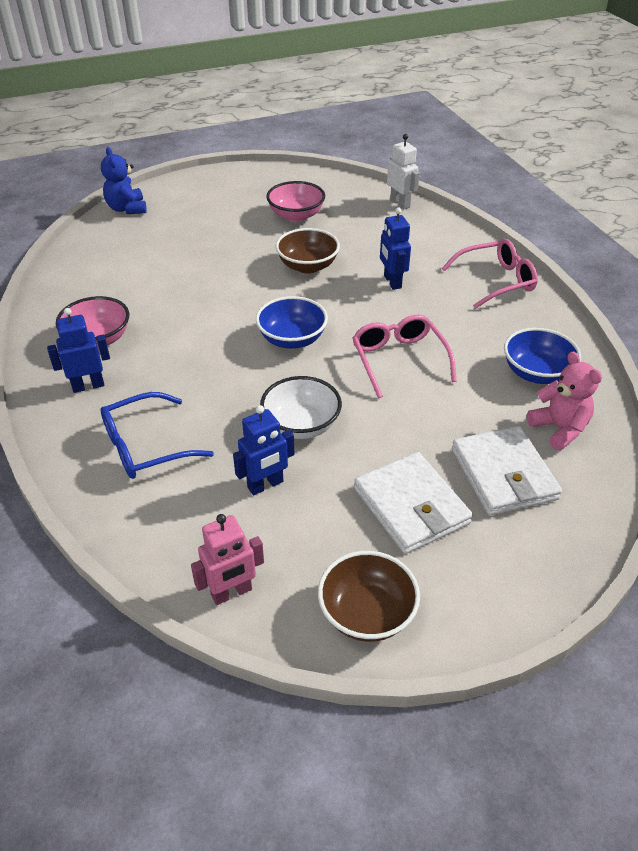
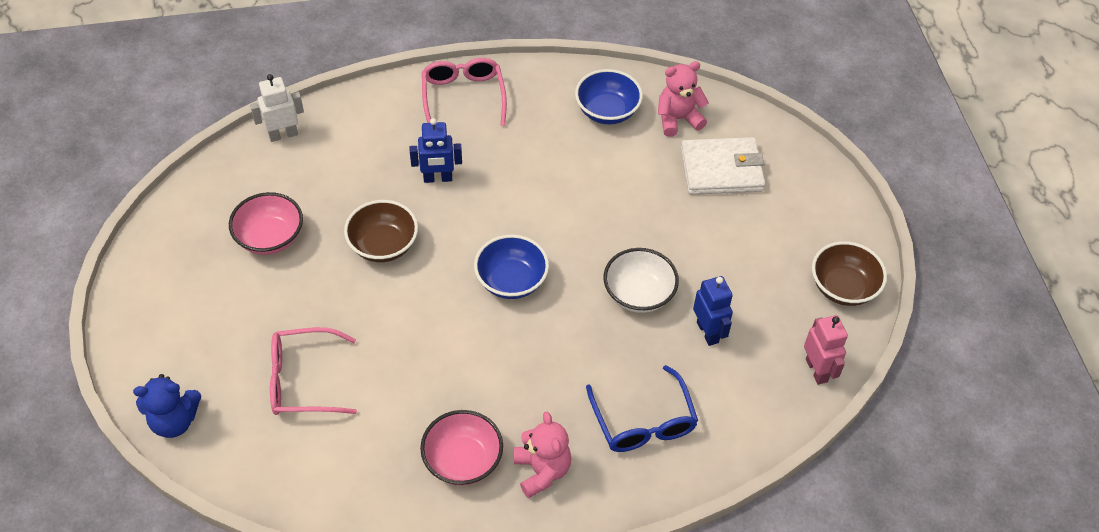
camera: 80 degrees left, 10 degrees up
(88, 386) = (542, 471): blue robot -> pink teddy bear
(399, 360) = (565, 202): pink glasses -> pink glasses (303, 380)
(411, 506) = (745, 237): white wallet -> none

